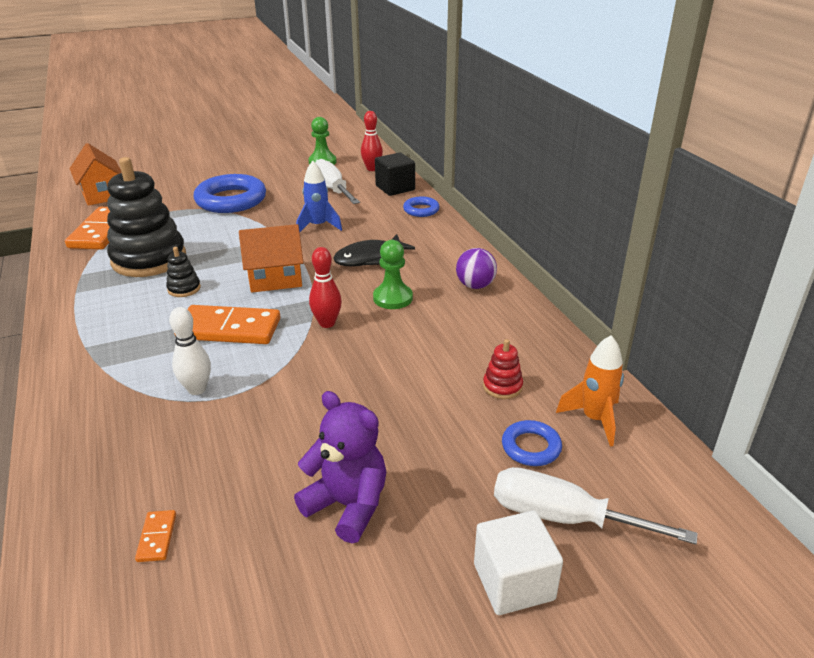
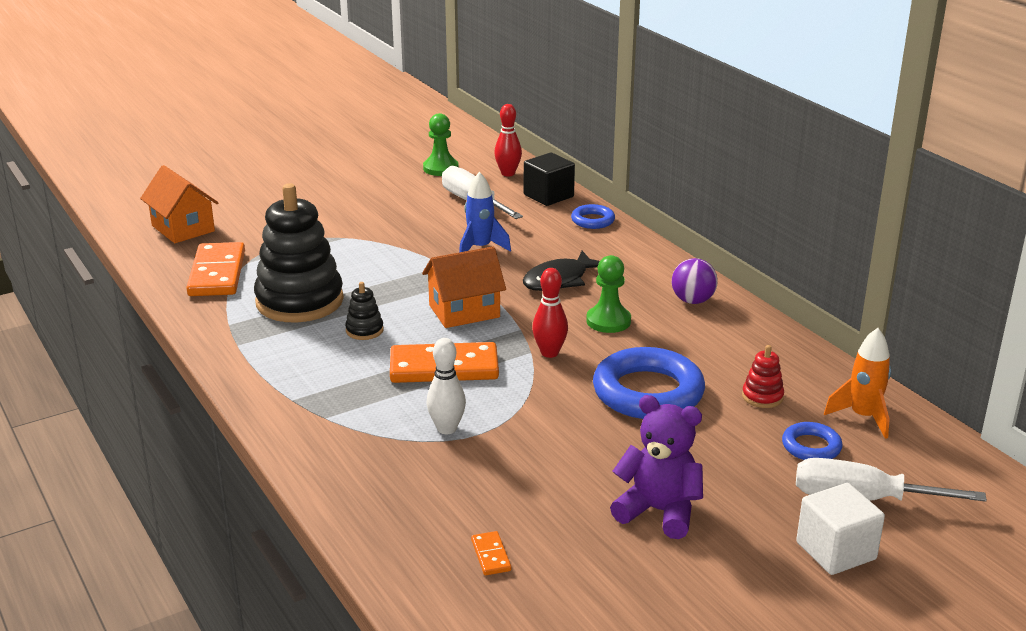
camera: 10 degrees left, 5 degrees down
(231, 200) = (354, 224): blue ring -> blue ring (648, 392)

